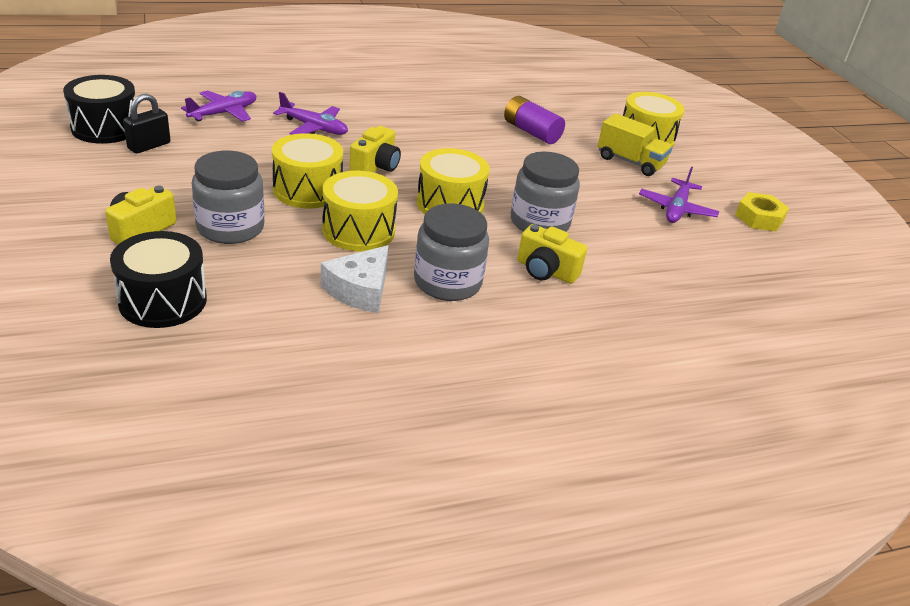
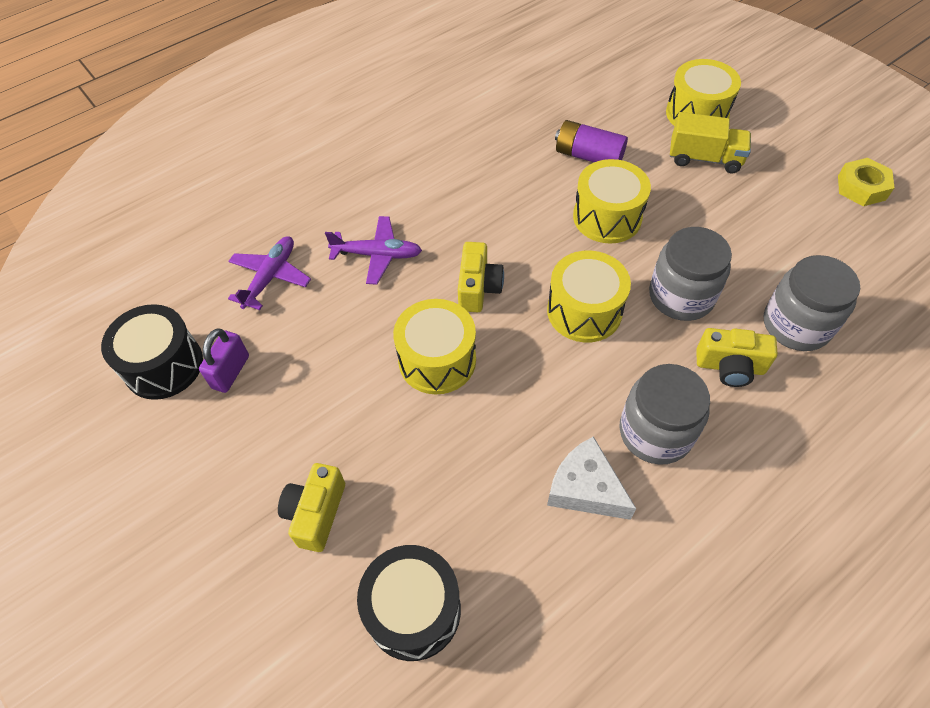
camera: 15 degrees left, 20 degrees up
(149, 146) = (231, 372): black padlock -> purple padlock
(230, 227) = (402, 460): grey jar -> grey jar (796, 325)
(358, 230) = (526, 398): yellow drum -> yellow drum (607, 217)
(360, 290) = (585, 488): white cheese -> white cheese turned 120 degrees clockwise
(676, 209) = (786, 211): purple plane -> none

